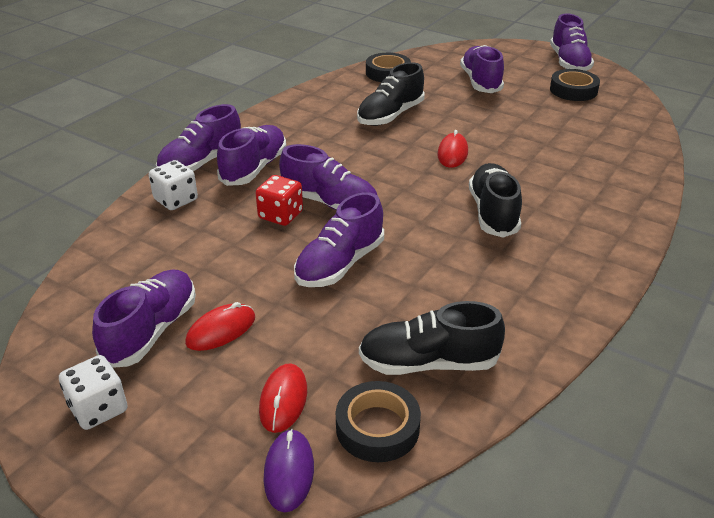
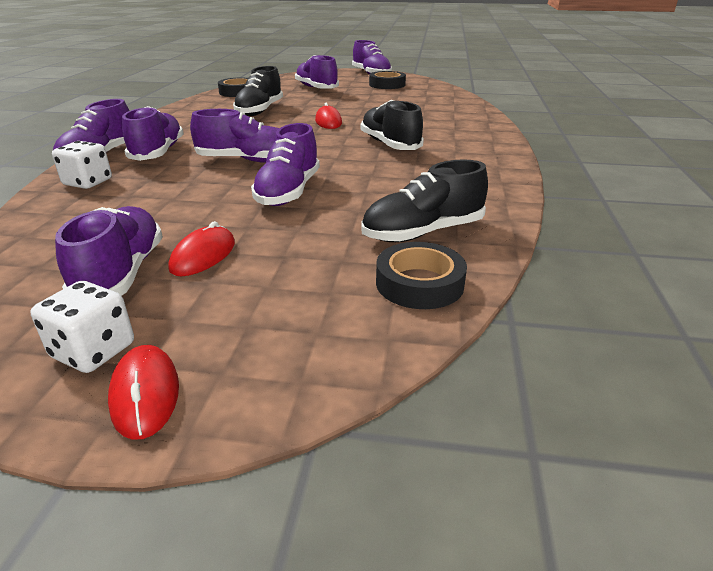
camera: 25 degrees left, 5 degrees down
(280, 215) = (206, 174): red dice -> none
(283, 400) = (311, 288): red mouse -> red mouse (145, 394)
(289, 472) = (363, 339): purple mouse -> none

